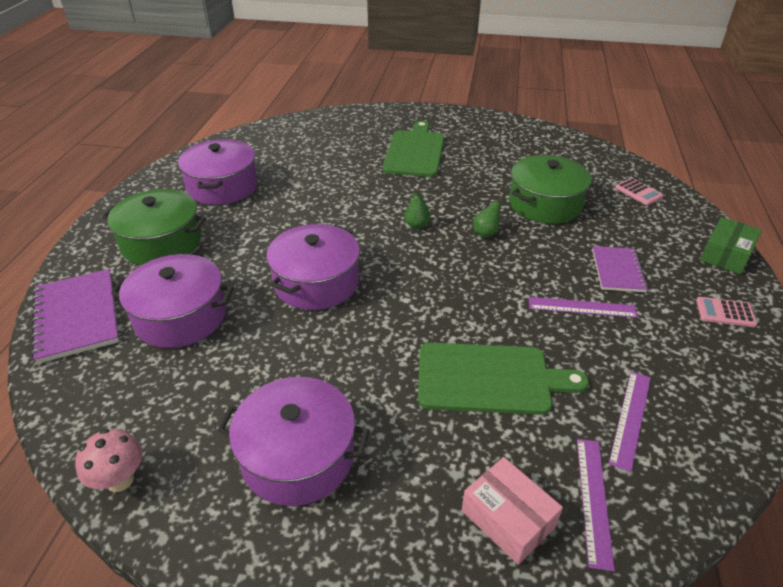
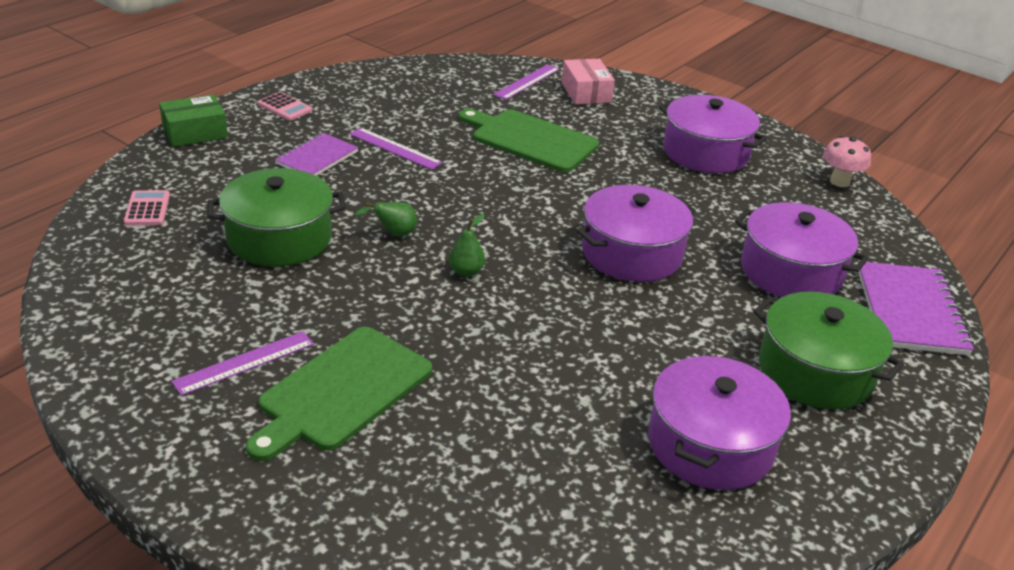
camera: 155 degrees left, 5 degrees down
(630, 418) = (456, 95): purple ruler -> purple ruler (244, 363)

